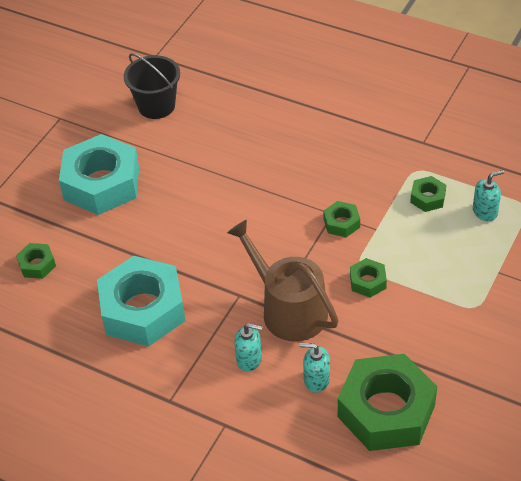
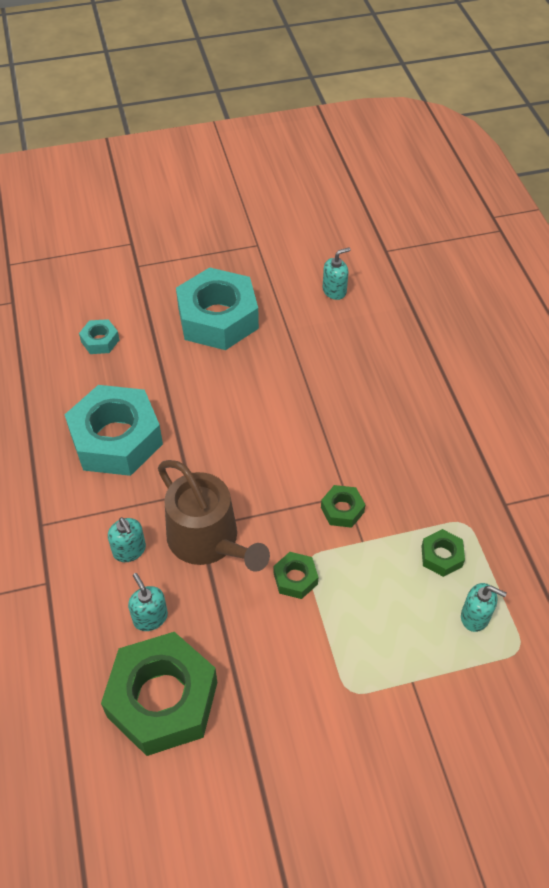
camera: 45 degrees right, 5 degrees up
(37, 264) = (100, 341): green nut -> turquoise nut
(156, 106) = (334, 291): black bucket -> turquoise soap dispenser
(288, 309) = (208, 540): brown watering can -> brown watering can turned 135 degrees clockwise

